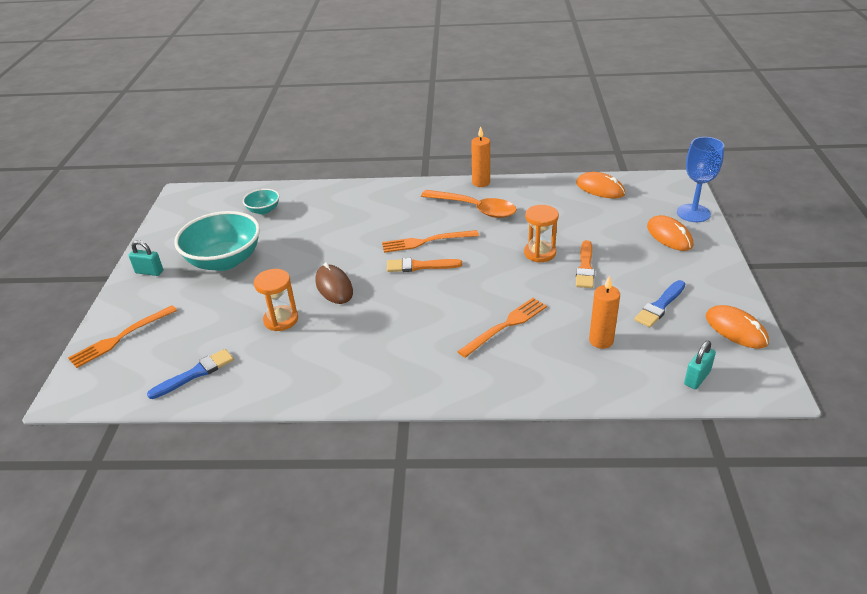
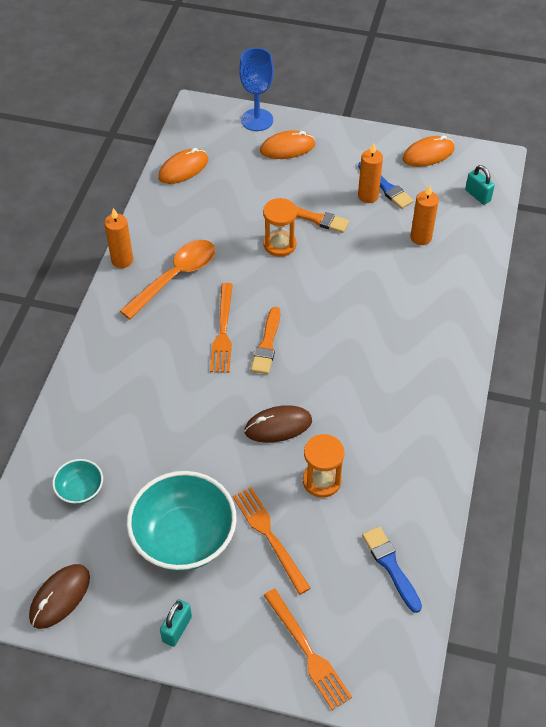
camera: 80 degrees left, 15 degrees up
(179, 220) = (60, 597): none -> brown mouse
(505, 326) = (383, 296): orange fork -> orange fork (269, 536)
(638, 295) = (368, 196): none -> orange candle

